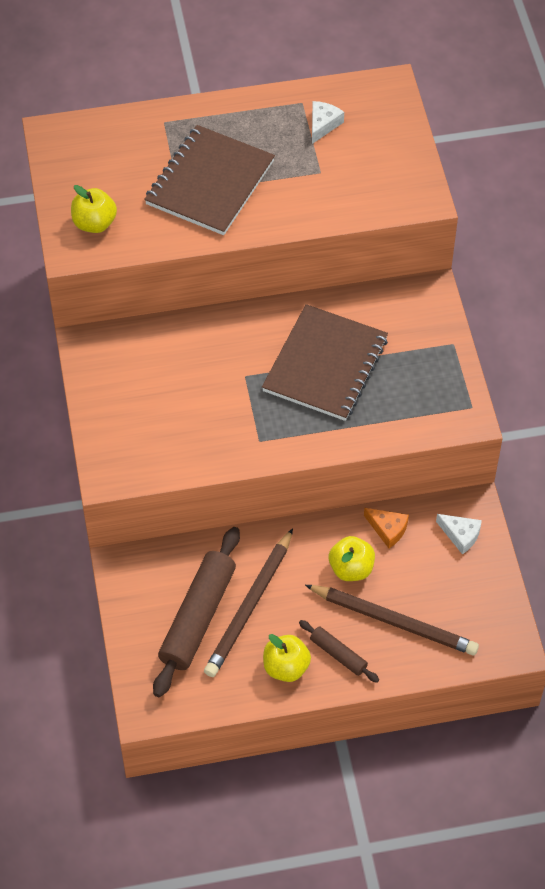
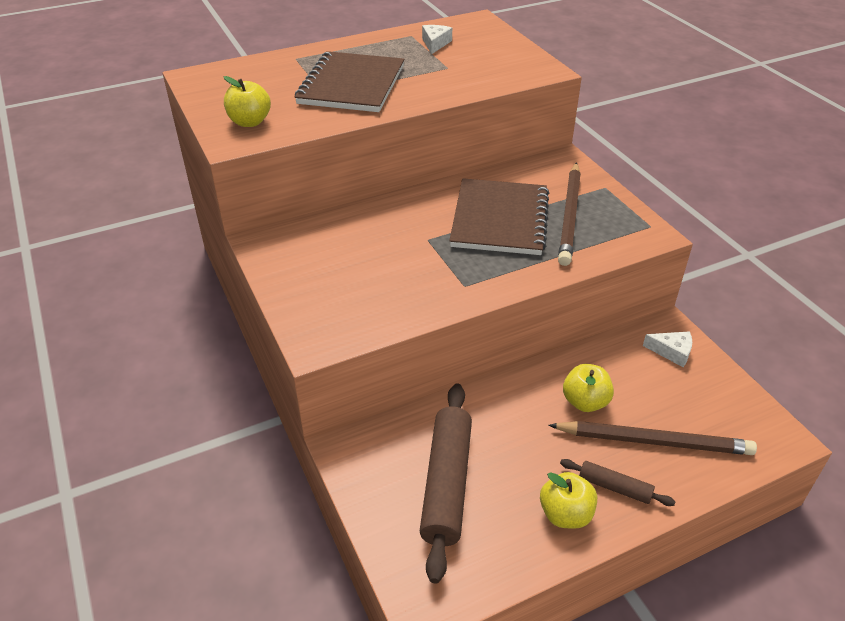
camera: 15 degrees left, 15 degrees down
(249, 606) = (498, 460): brown pencil -> brown pencil (569, 215)
(388, 529) = (602, 361): orange cheese -> none

